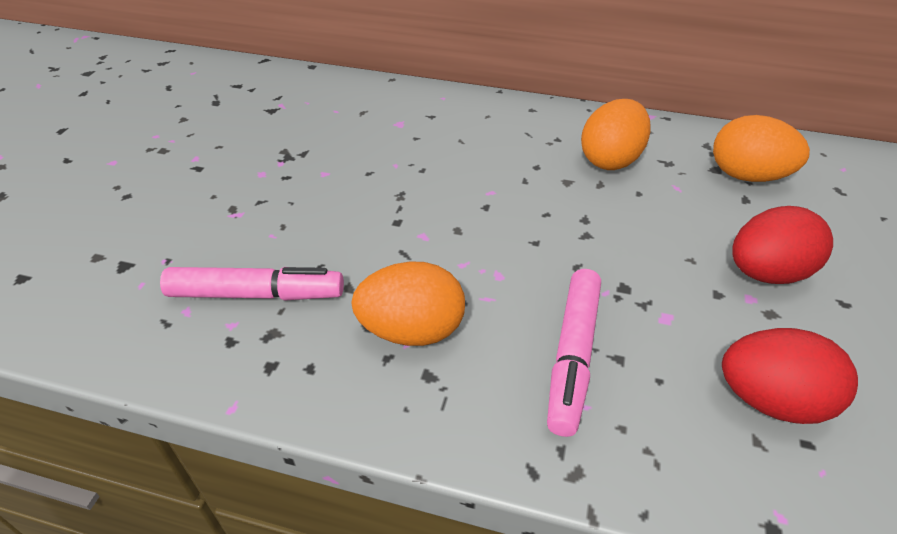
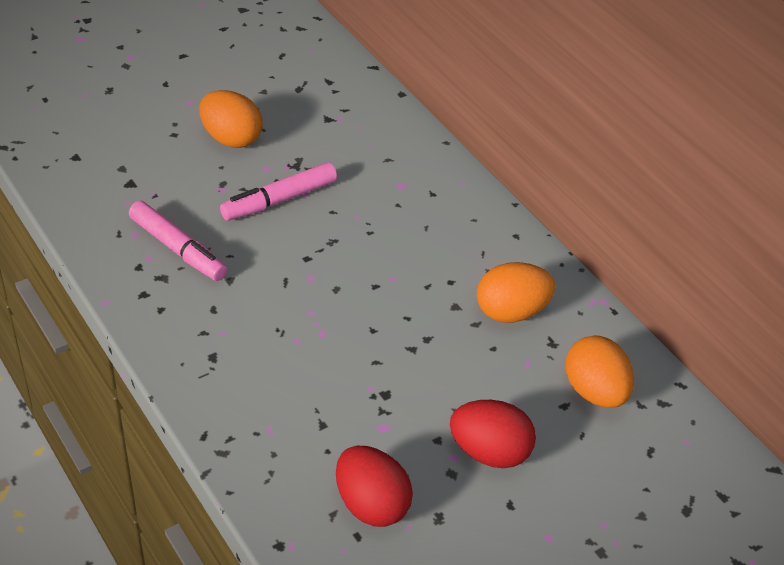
camera: 40 degrees right, 0 degrees up
(412, 330) = (233, 327): orange egg -> orange egg (231, 139)
(572, 356) = (298, 404): pink marker -> pink marker (279, 200)

